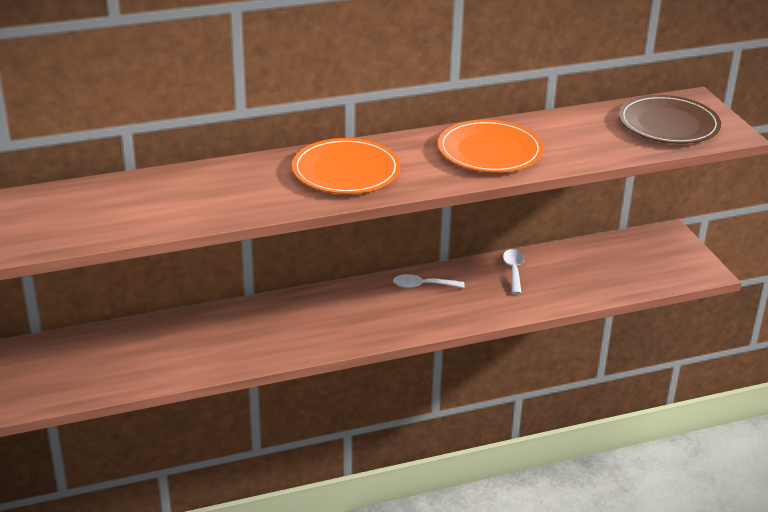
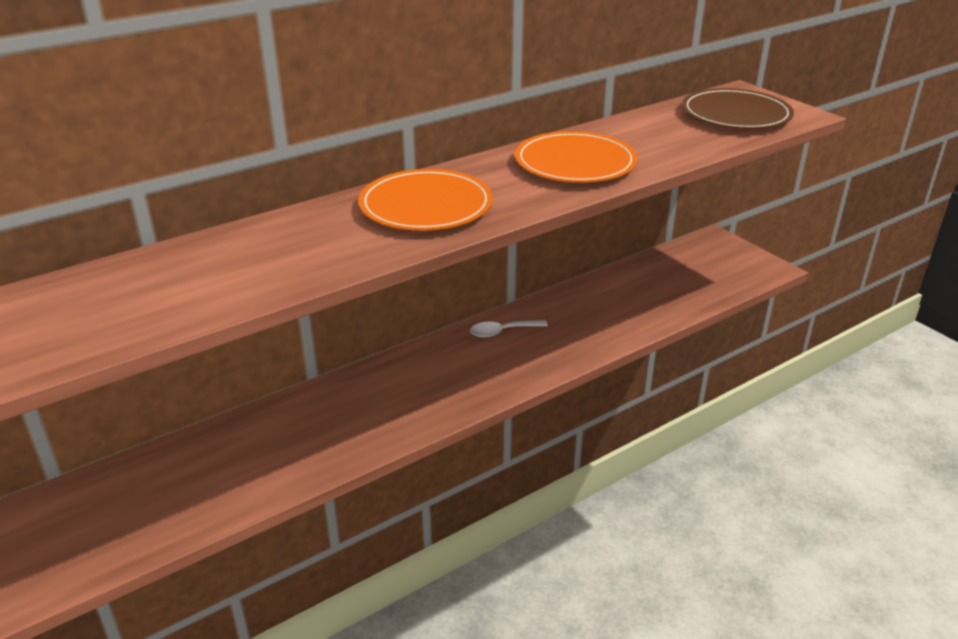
camera: 15 degrees left, 0 degrees up
(513, 271) = (588, 299): white spoon -> none

